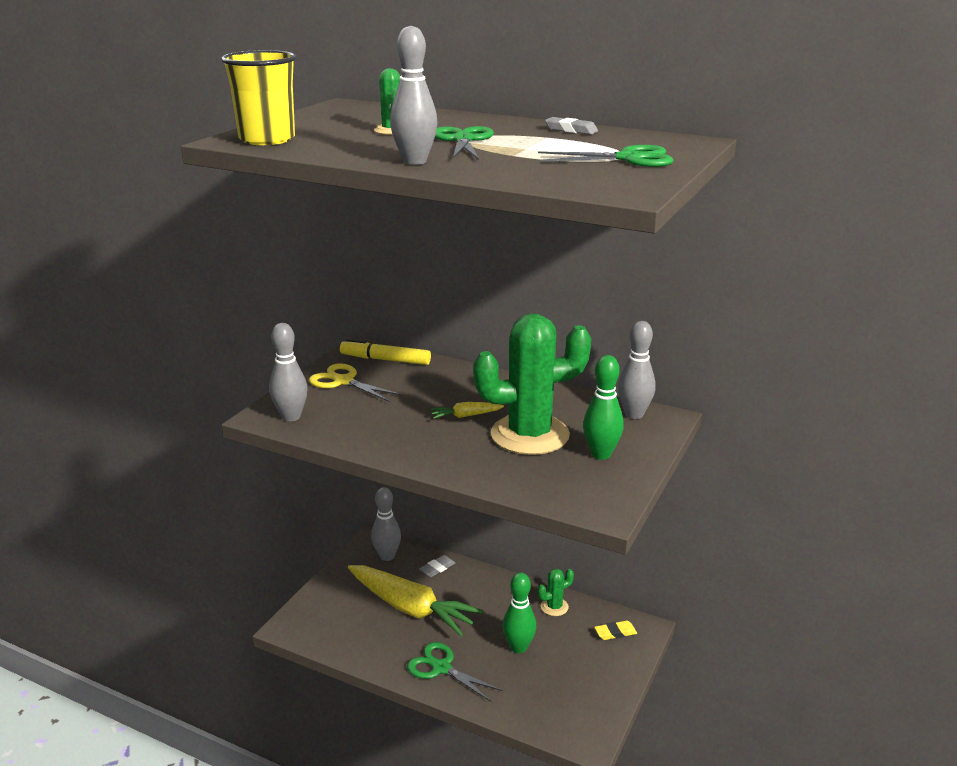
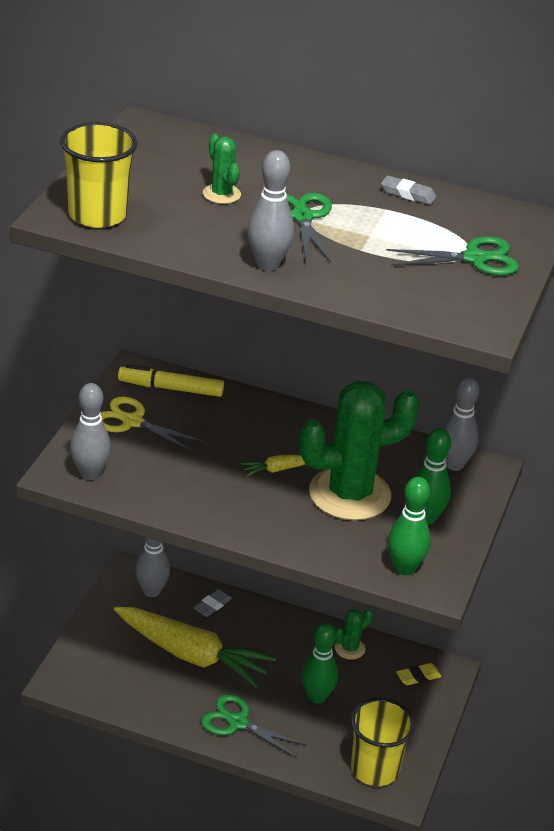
camera: 10 degrees left, 10 degrees up
(566, 716) = (375, 769): none -> yellow cup
(574, 494) = (404, 568): none -> green bowling pin

